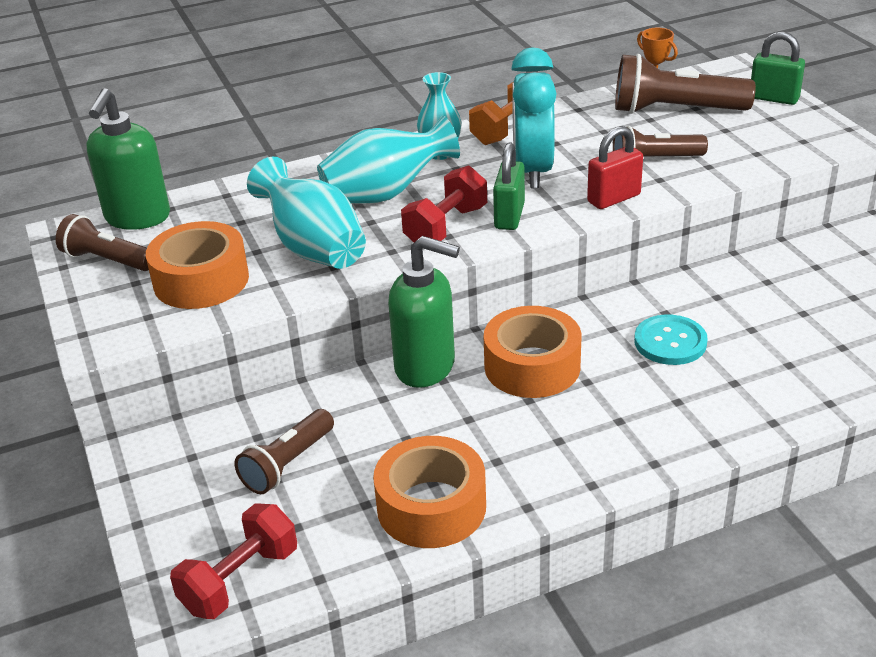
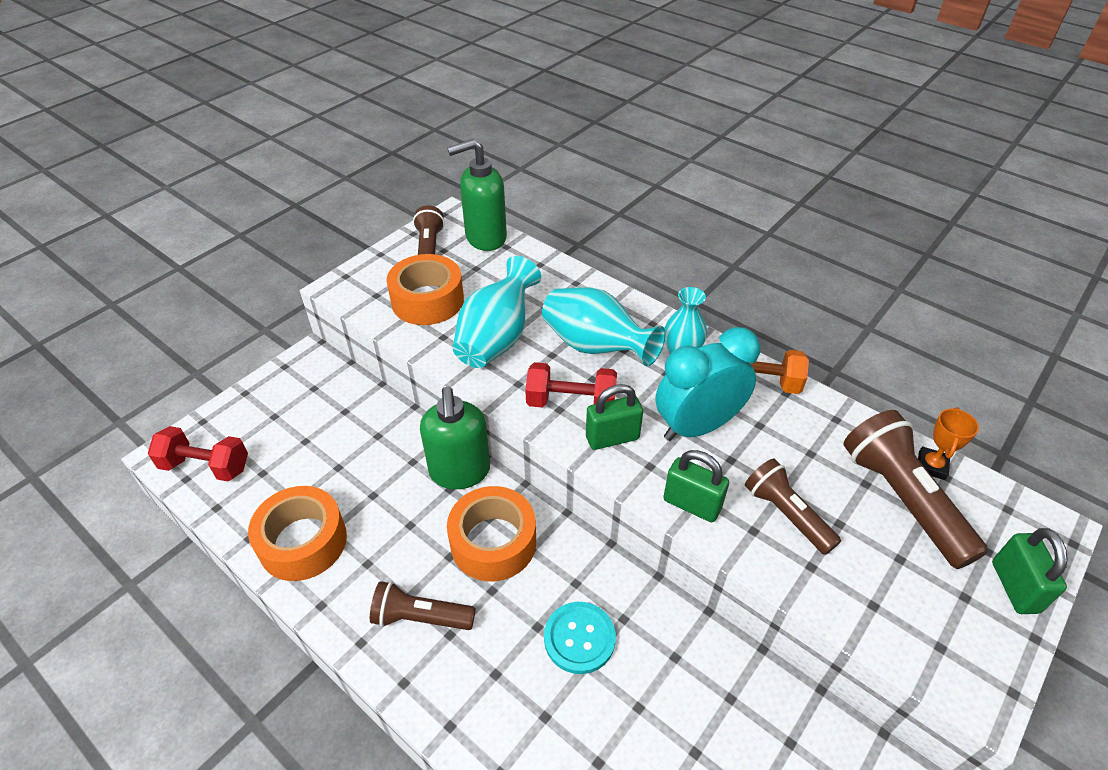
camera: 60 degrees right, 10 degrees up
(288, 464) = (322, 440): brown flashlight -> brown flashlight (420, 617)
(614, 198) = (691, 504): red padlock -> green padlock

